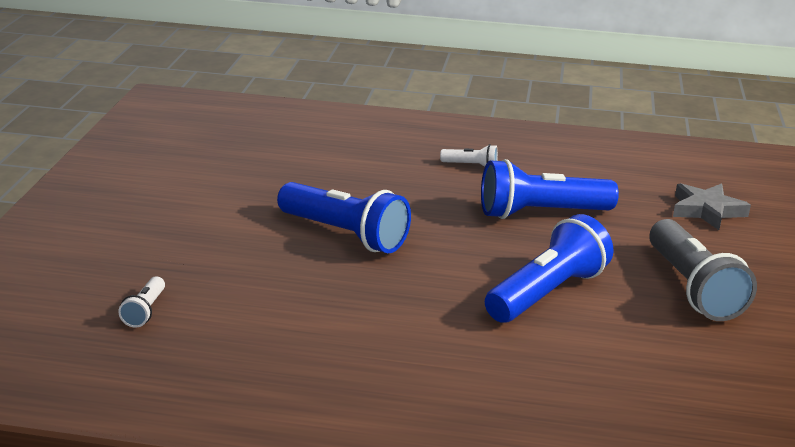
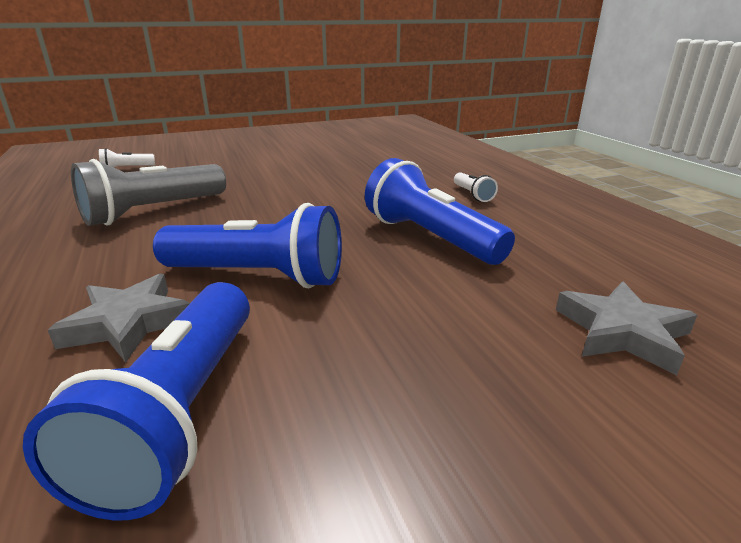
camera: 60 degrees right, 0 degrees up
(345, 235) = (284, 186): blue flashlight -> blue flashlight (180, 413)
(580, 353) = (128, 323): none -> grey star
(692, 288) = (367, 371): grey flashlight -> grey flashlight (153, 212)

